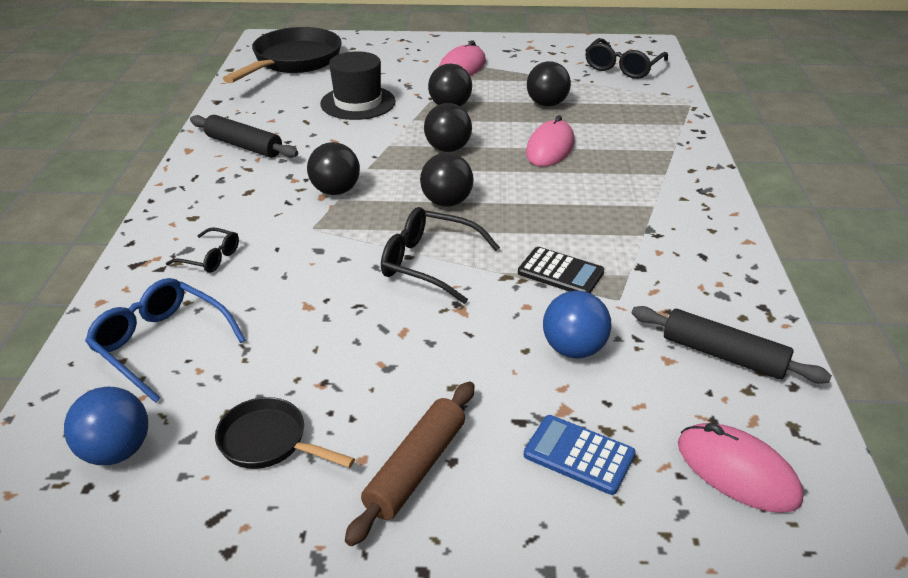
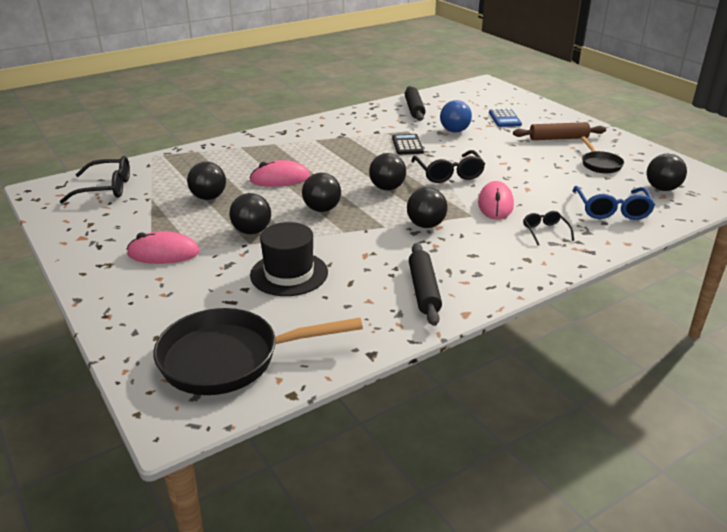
camera: 125 degrees left, 5 degrees down
(116, 451) = (662, 189): blue ball -> black ball
(737, 471) = (470, 99): pink mouse -> pink mouse (495, 204)

